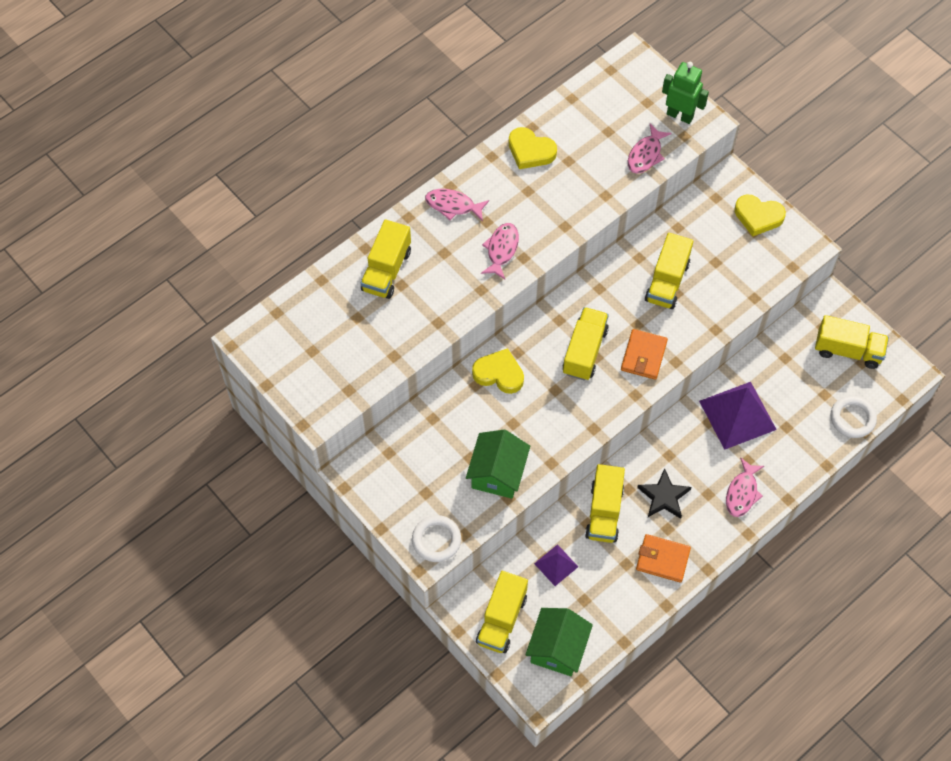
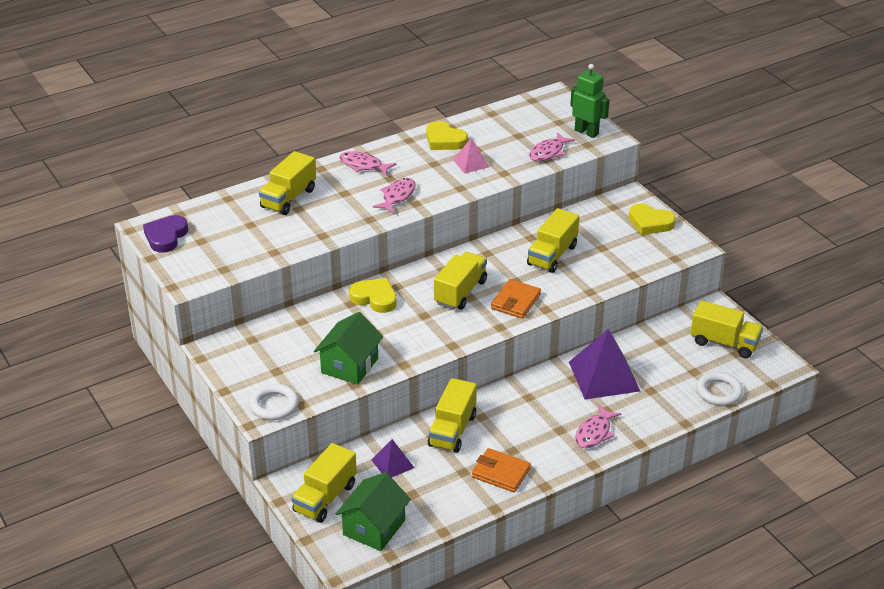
camera: 10 degrees right, 25 degrees down
(273, 350) = (166, 236): none -> purple heart
(567, 184) = (471, 163): none -> pink pyramid
(663, 496) = (515, 426): black star -> none

